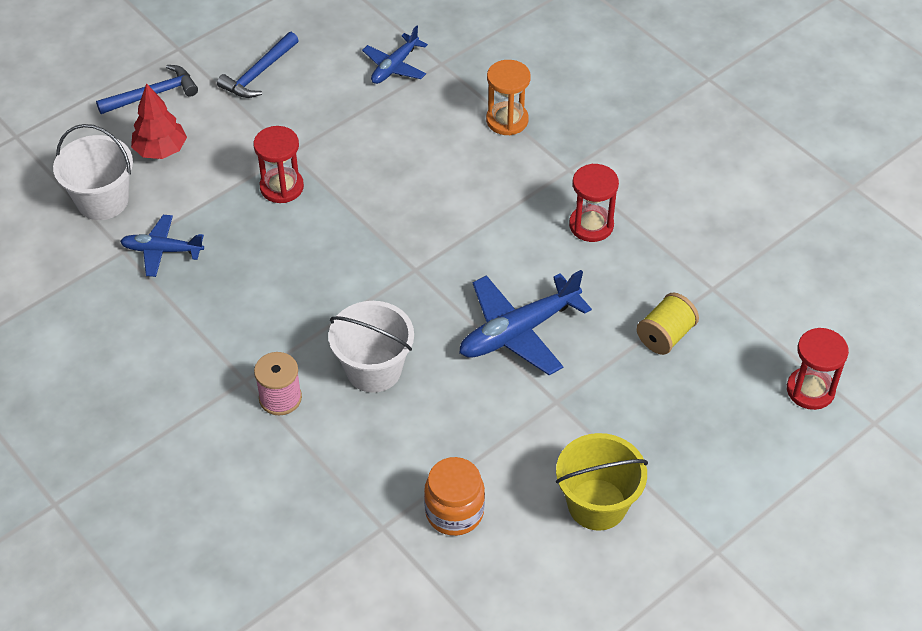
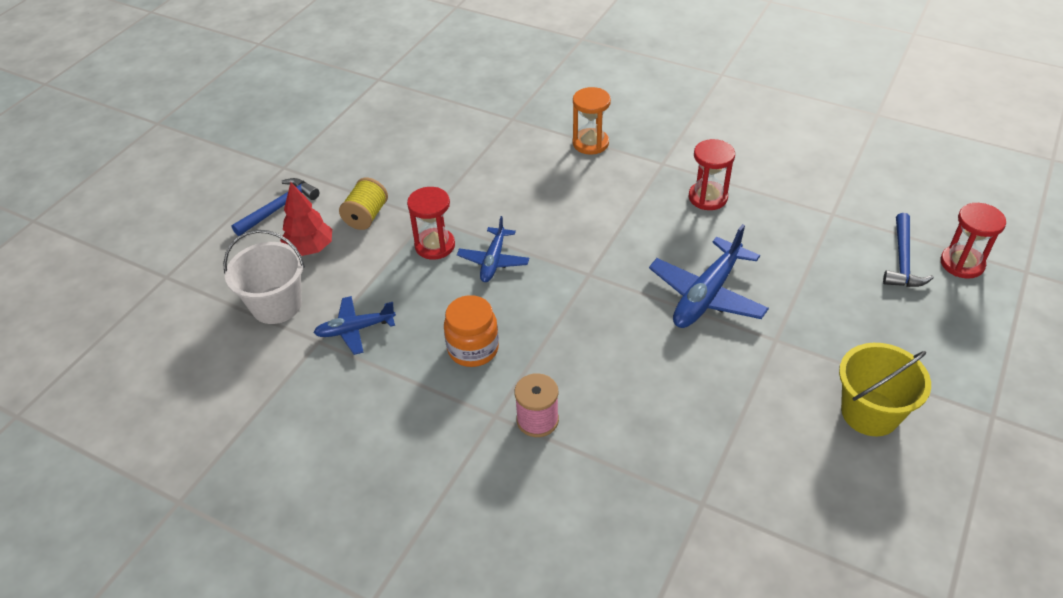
camera: 20 degrees left, 5 degrees down
(259, 73) = (364, 166): blue hammer -> blue hammer (902, 260)
(373, 369) = (605, 366): white bucket -> none
(394, 67) = (476, 131): blue plane -> blue plane (493, 261)
(454, 512) = (756, 465): orange jar -> orange jar (473, 349)
(665, 336) = (824, 260): yellow spool -> yellow spool (366, 216)

